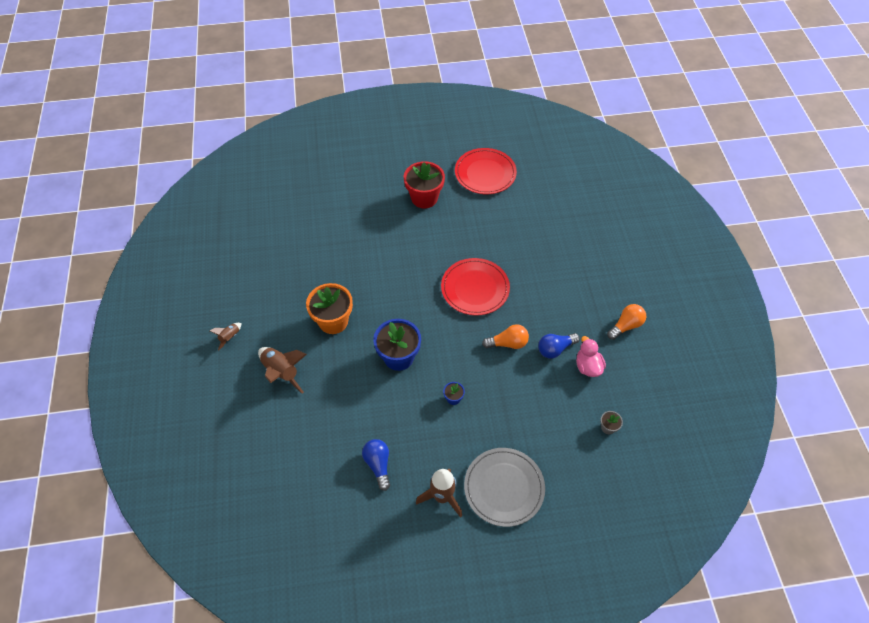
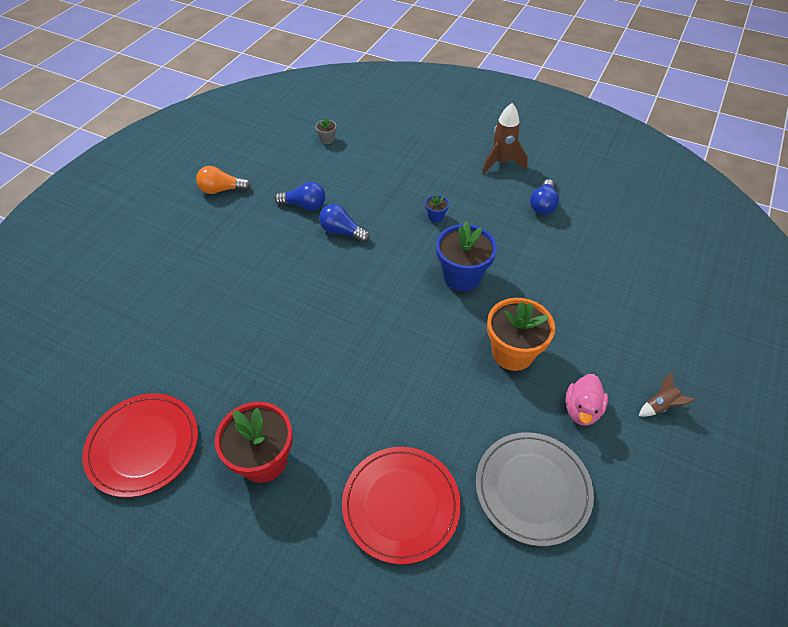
camera: 145 degrees left, 5 degrees down
(282, 372) = (605, 328): brown rocket -> none
(475, 288) = (321, 298): red plate -> red plate (401, 505)
(504, 488) = (446, 146): grey plate -> grey plate (532, 489)
(508, 343) = (342, 232): orange light bulb -> blue light bulb
(588, 366) = (293, 180): pink duck -> pink duck (581, 410)

